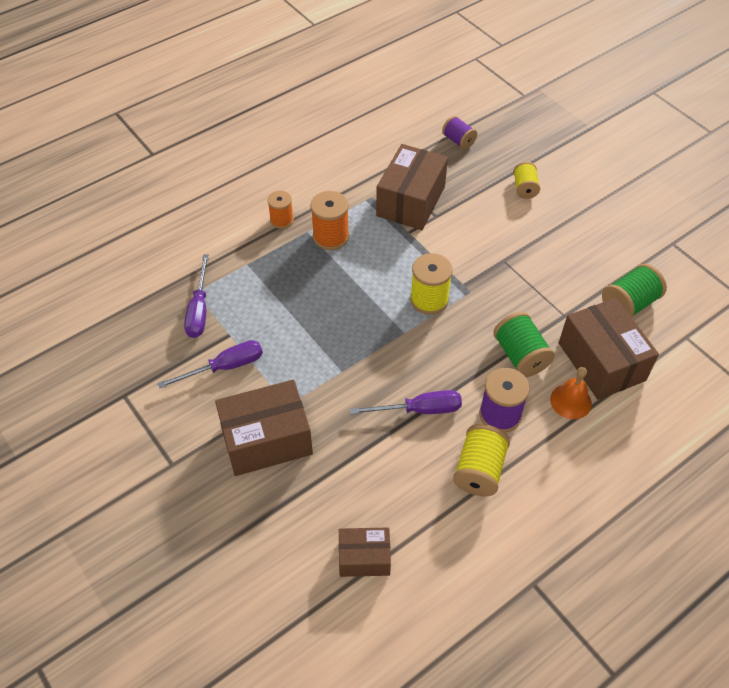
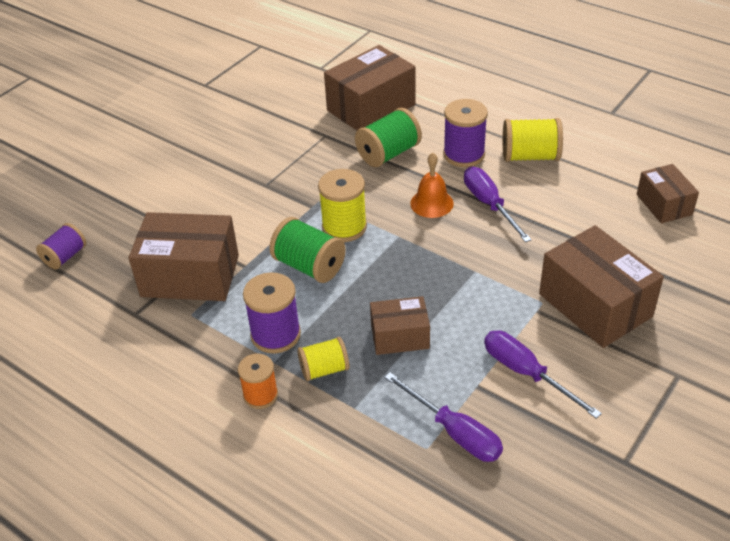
camera: 105 degrees left, 10 degrees down
(199, 310) = (454, 432): purple screwdriver -> purple screwdriver turned 60 degrees clockwise
(295, 304) = (400, 336): none -> brown box
(331, 237) = (275, 335): orange spool -> purple spool
(524, 188) = (145, 188): yellow spool -> yellow spool (324, 369)
(570, 401) = (425, 118): orange bell -> orange bell (431, 203)
(629, 304) = (294, 100): green spool -> green spool (309, 266)

